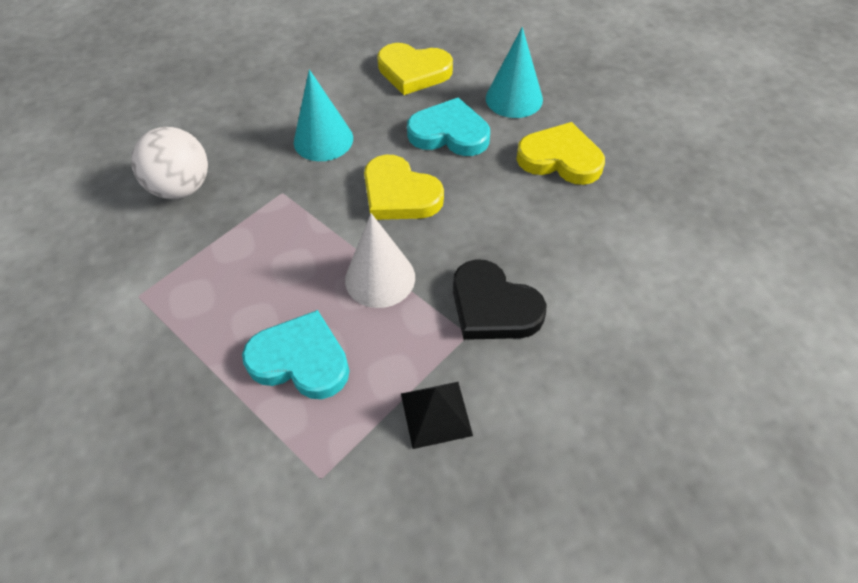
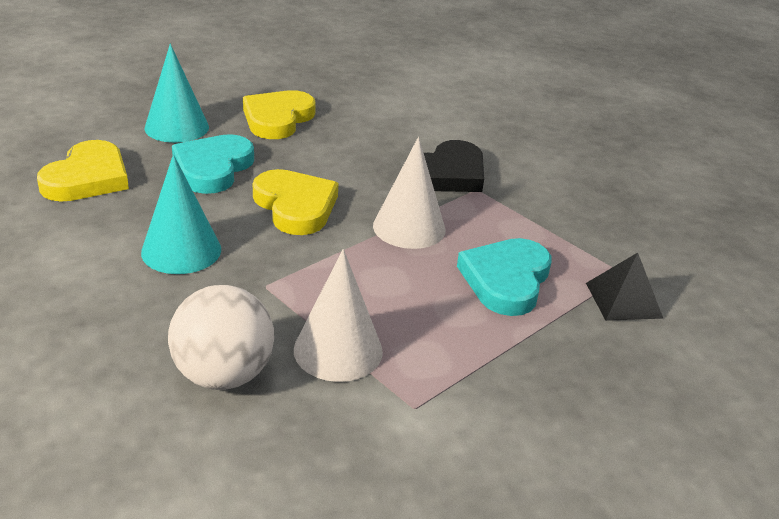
camera: 90 degrees left, 20 degrees down
(204, 245) = (338, 350): none -> white cone
(399, 194) = (295, 206): yellow heart -> yellow heart turned 75 degrees counterclockwise
(436, 414) = (556, 212): black pyramid -> black pyramid (623, 300)

